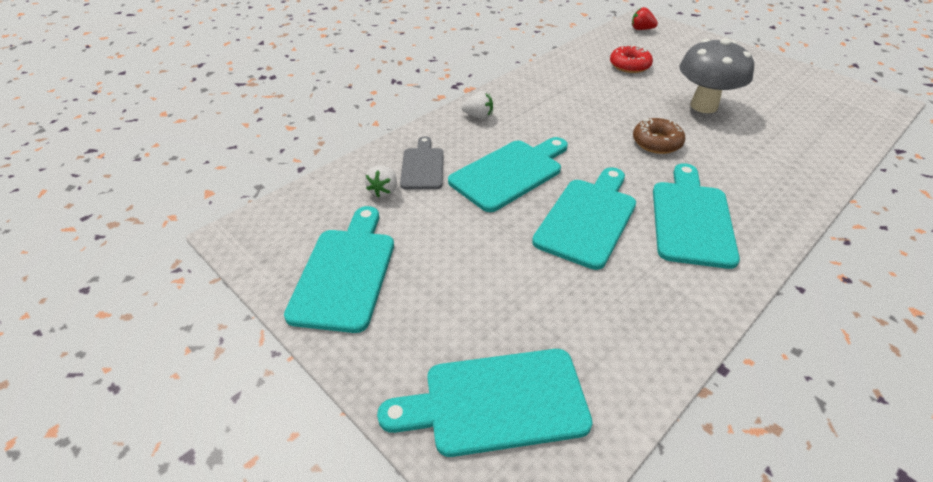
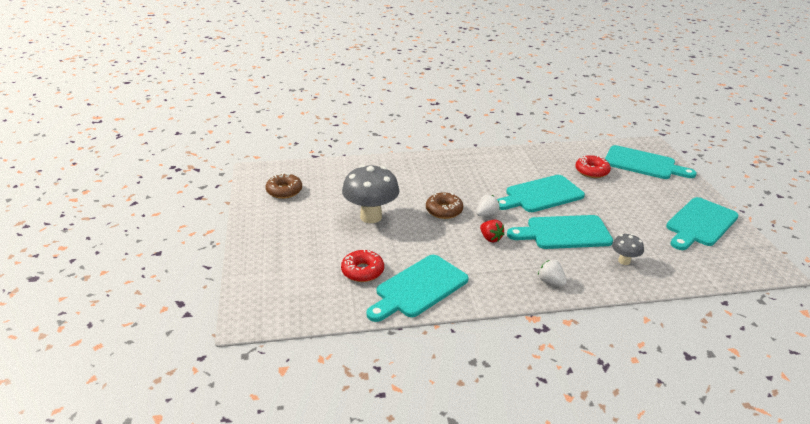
camera: 145 degrees left, 10 degrees down
(384, 191) = (661, 256): white strawberry -> white strawberry (486, 214)
(423, 166) = (624, 261): grey cutting board -> grey mushroom
(567, 315) = (591, 171): none -> red donut
(641, 29) = (275, 306): red strawberry -> red strawberry (490, 238)
(691, 219) = (485, 175): turquoise cutting board -> turquoise cutting board (418, 288)
(817, 95) = (284, 191): none -> brown donut

